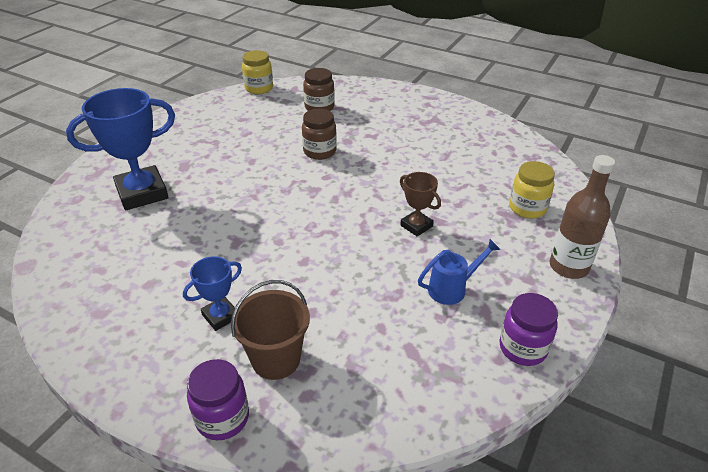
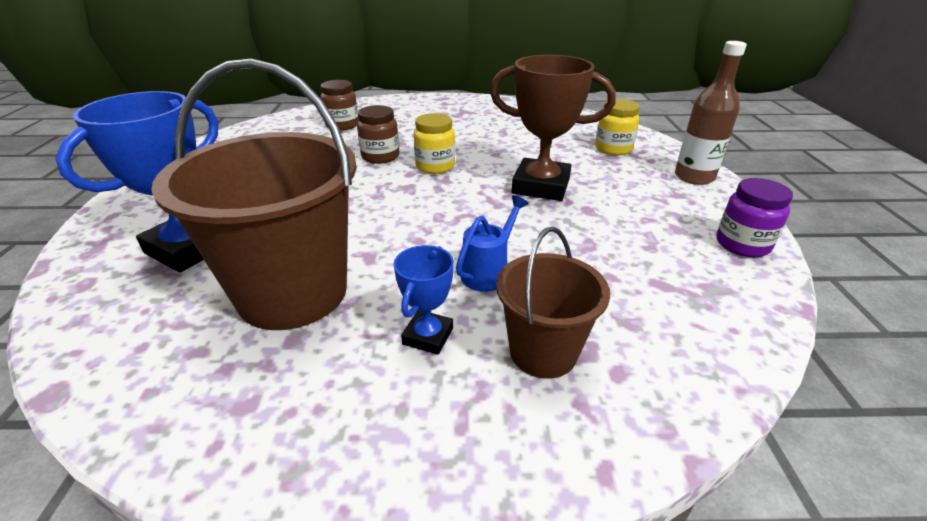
camera: 30 degrees left, 5 degrees down
(172, 251) = (293, 293): none -> brown bucket
(222, 418) = (555, 450): purple jar -> none
(259, 88) = (257, 124): yellow jar -> yellow jar (435, 166)
(416, 226) = (541, 186): brown trophy -> brown trophy, size x1.94
(452, 289) = (631, 222): blue watering can -> blue watering can (488, 272)

